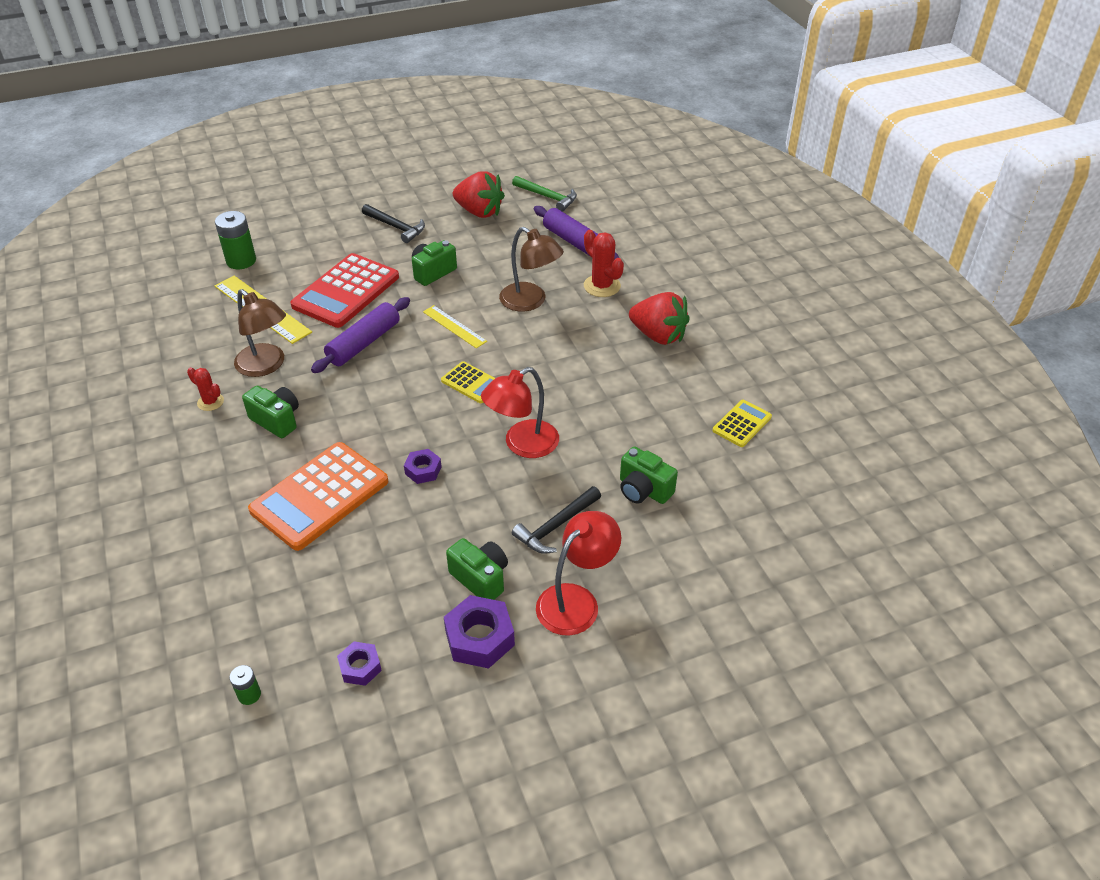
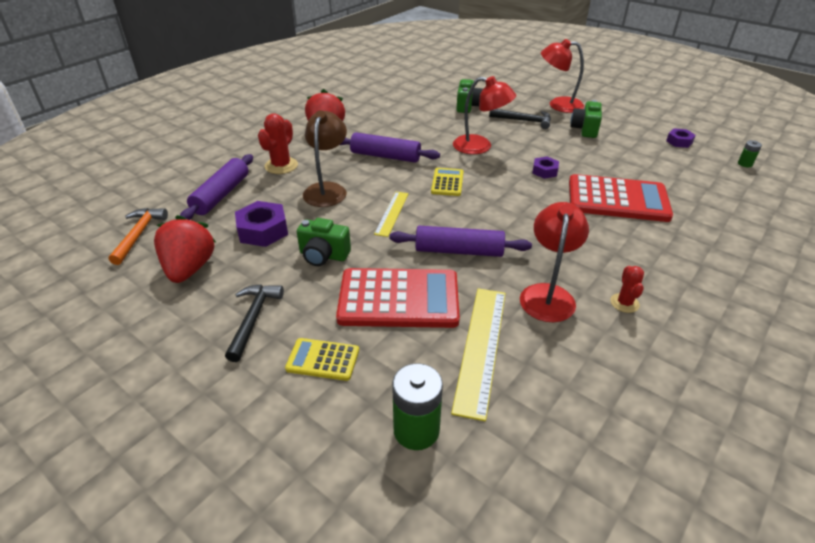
camera: 120 degrees left, 5 degrees down
(266, 366) = (548, 294): brown lamp -> red lamp
(277, 420) = (590, 253): green camera -> none
(320, 496) = (617, 199): orange calculator -> red calculator
(479, 638) = (614, 119): purple nut -> purple nut (263, 230)
(547, 197) = (138, 234): green hammer -> orange hammer
(563, 360) = (385, 156): none -> purple rolling pin
(742, 424) = (386, 94): yellow calculator -> yellow calculator (323, 360)

